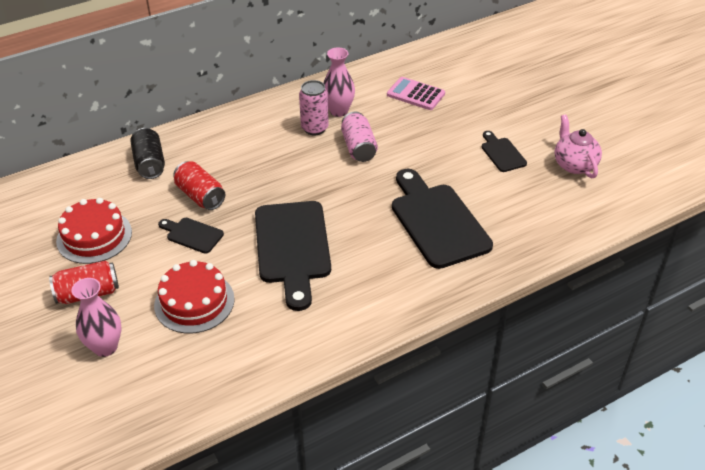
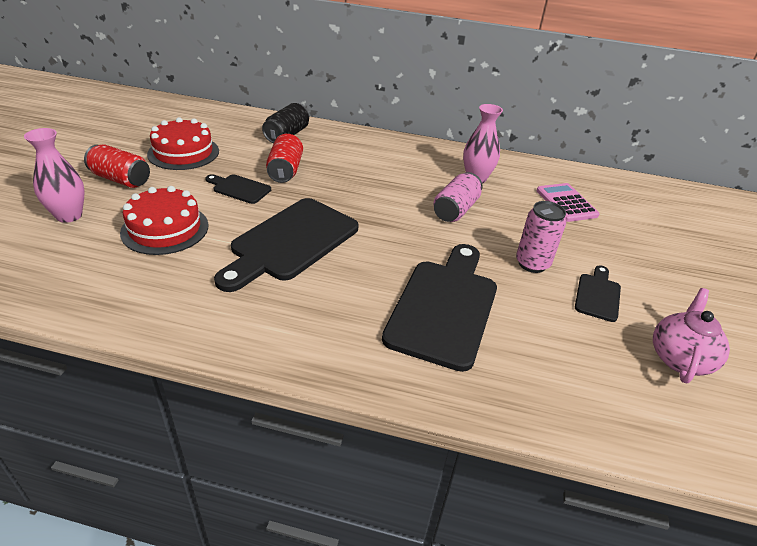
camera: 40 degrees right, 5 degrees down
(192, 234) = (239, 188): black cutting board -> black cutting board turned 45 degrees counterclockwise
(314, 128) = (438, 178): pink can -> pink can (532, 263)

